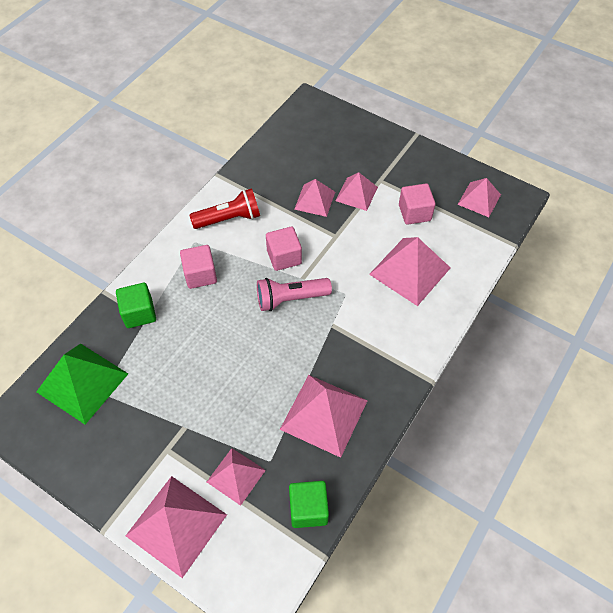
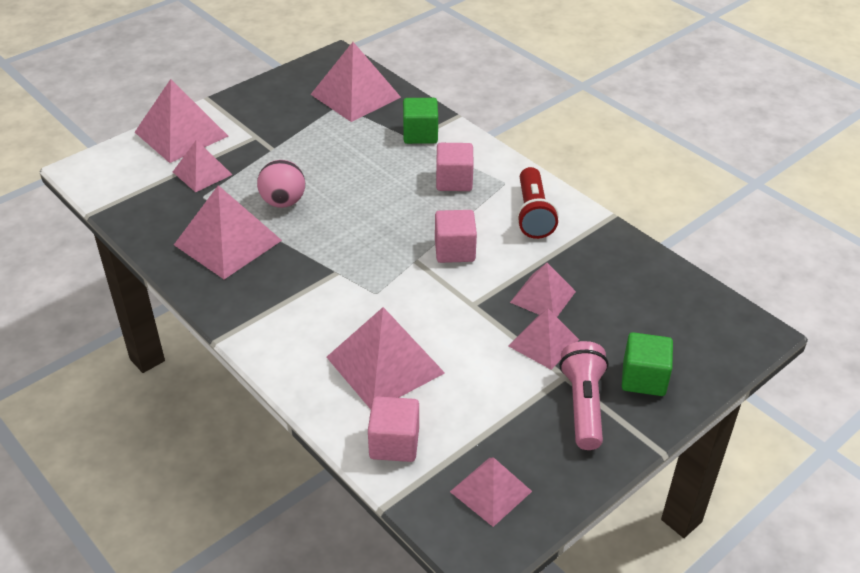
camera: 105 degrees right, 15 degrees down
(82, 382) = (355, 95): green pyramid -> pink pyramid
(260, 390) = (283, 202): none -> pink ball
(290, 299) = (389, 245): pink flashlight -> pink flashlight (583, 405)
(308, 509) = (138, 212): green cube -> green cube (643, 378)
(414, 213) = (487, 399): pink cube -> pink cube (394, 443)

